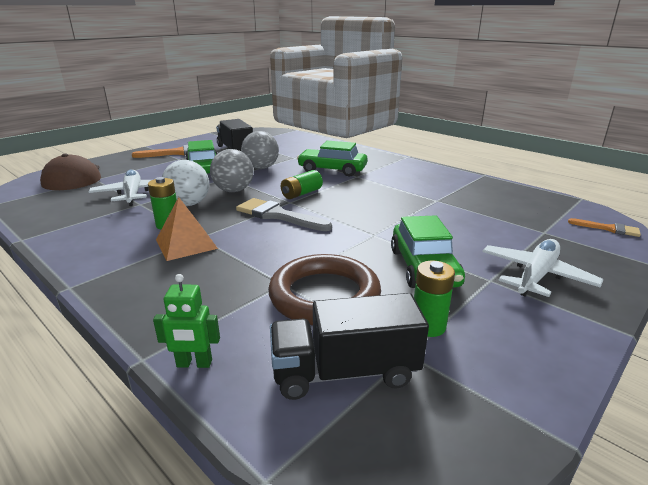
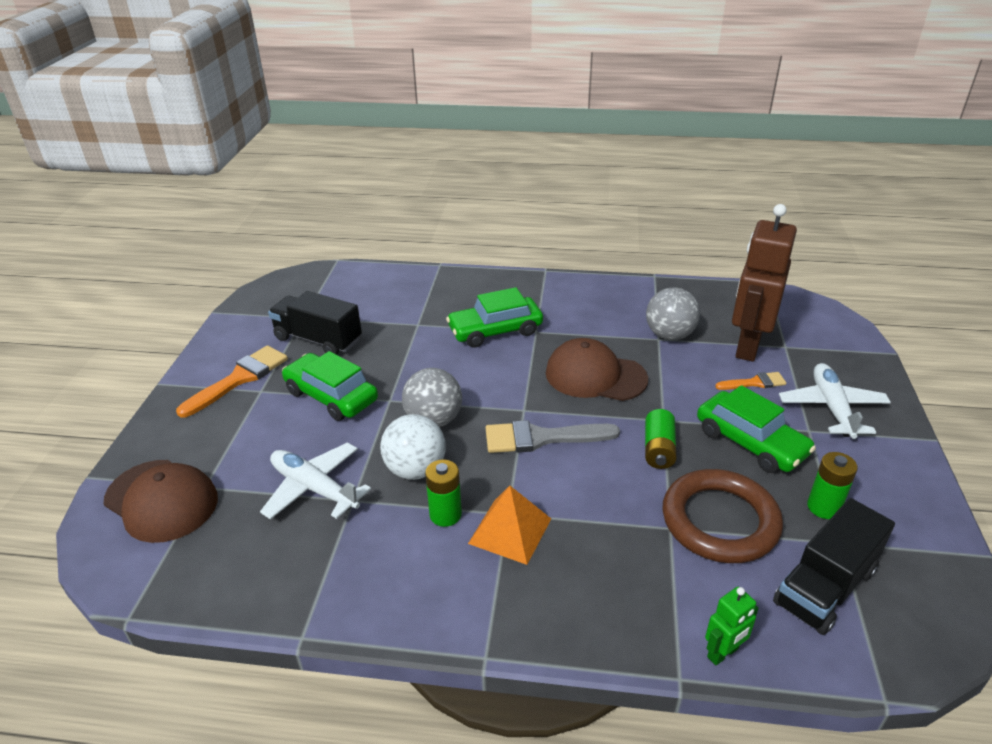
camera: 35 degrees left, 10 degrees up
(261, 168) = (406, 362): grey ball -> grey ball (669, 335)
(301, 193) = (517, 390): green battery -> green battery (658, 449)
(361, 202) = (595, 376): none -> brown cap
(507, 222) = (747, 346): none -> brown robot
(608, 228) = (822, 319): orange brush -> orange brush (754, 383)

